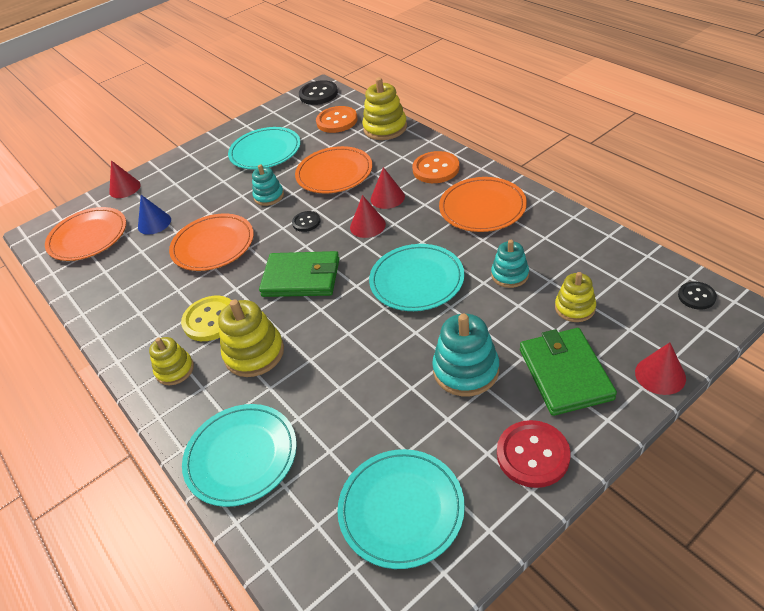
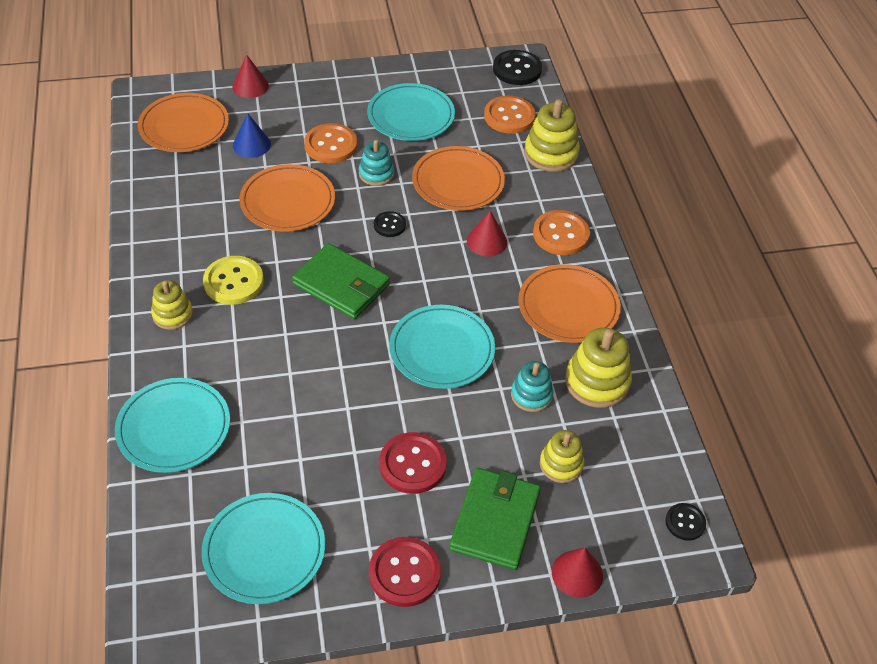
camera: 20 degrees right, 5 degrees up
(219, 195) = (331, 145): none -> orange button
(254, 353) = (248, 338): yellow stacking toy -> yellow stacking toy (597, 382)
(367, 225) = (443, 263): red cone -> none
(466, 370) = (413, 464): turquoise stacking toy -> red button

